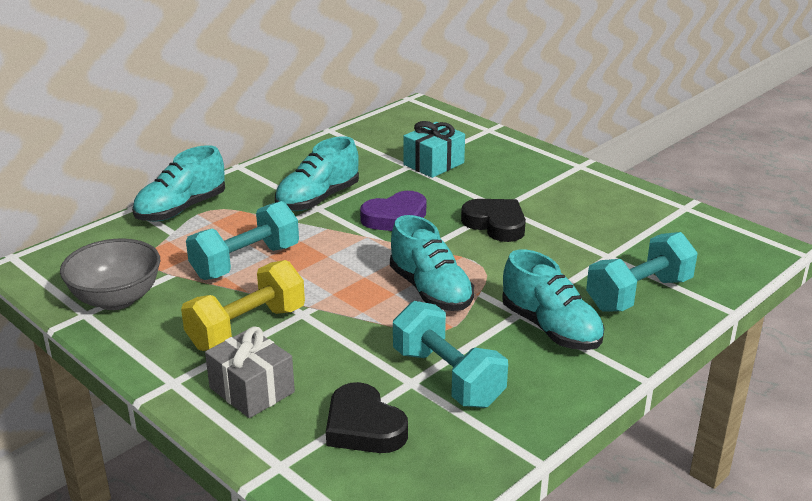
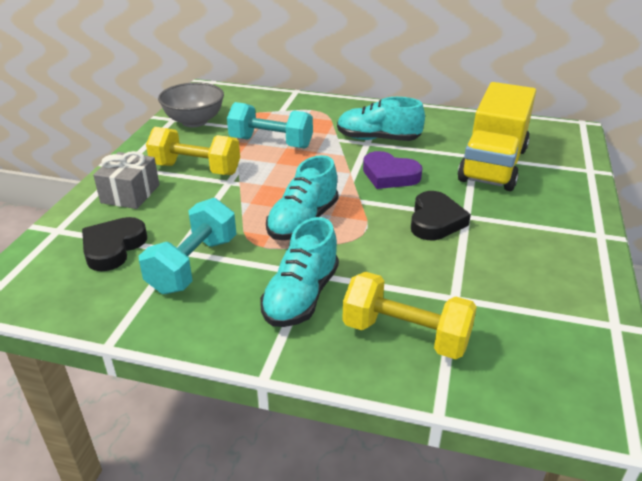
camera: 60 degrees right, 5 degrees up
(181, 209) = (310, 103): turquoise shoe -> none
(434, 164) = (493, 164): turquoise gift -> yellow truck
(638, 294) = (405, 335): turquoise dumbbell -> yellow dumbbell

